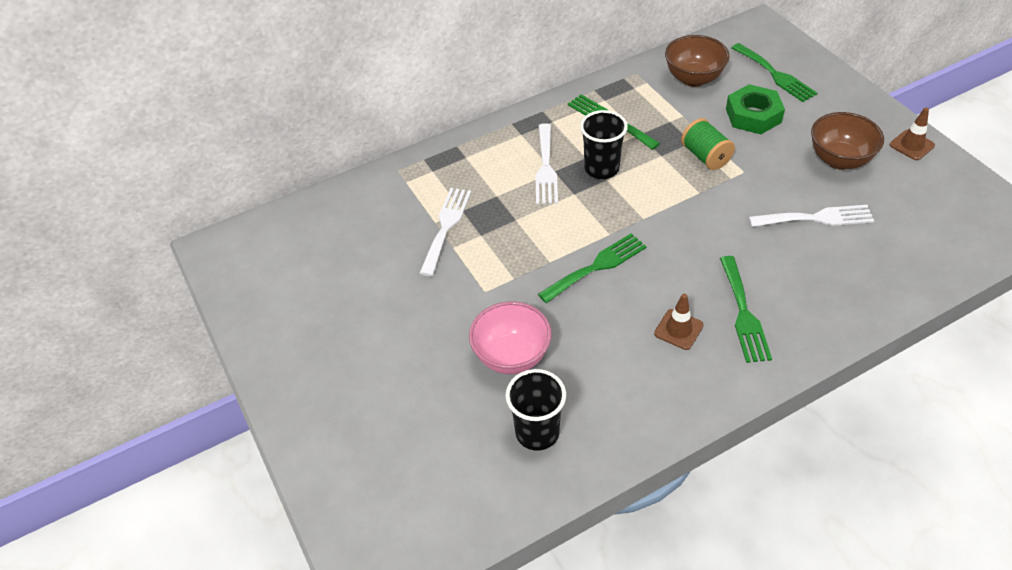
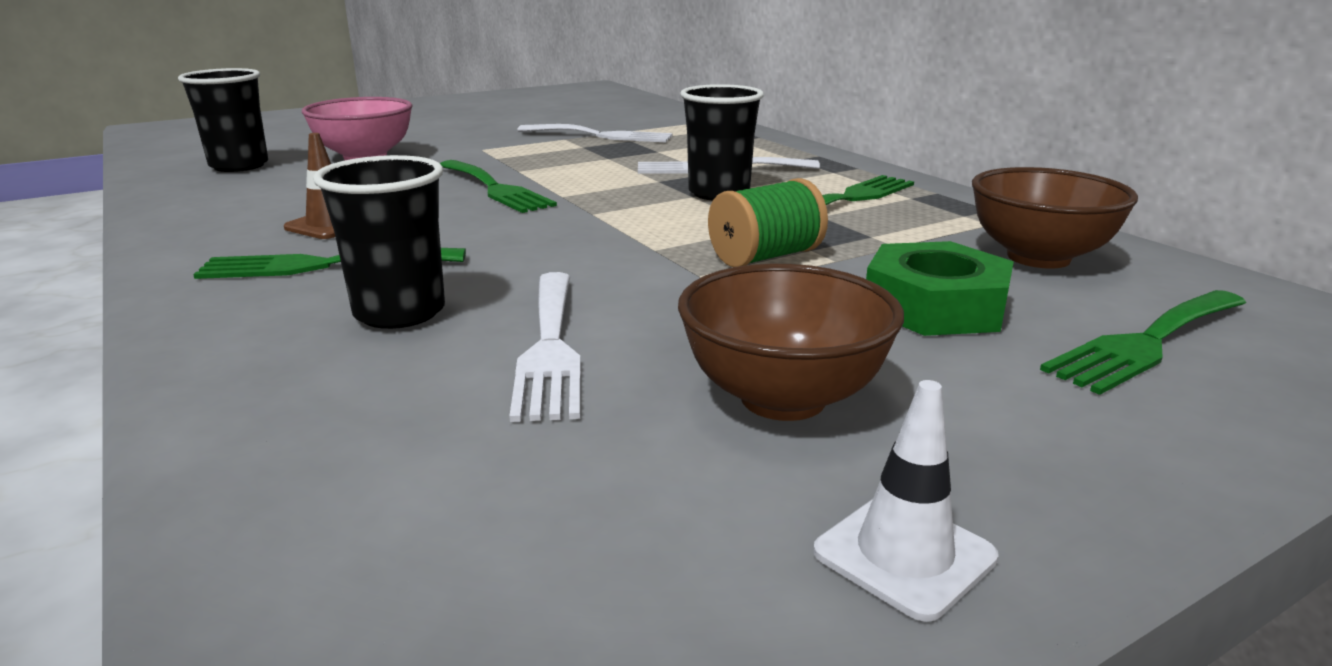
camera: 85 degrees right, 25 degrees down
(795, 269) = (399, 313): none -> black cup
(911, 145) = (904, 554): brown traffic cone -> white traffic cone

